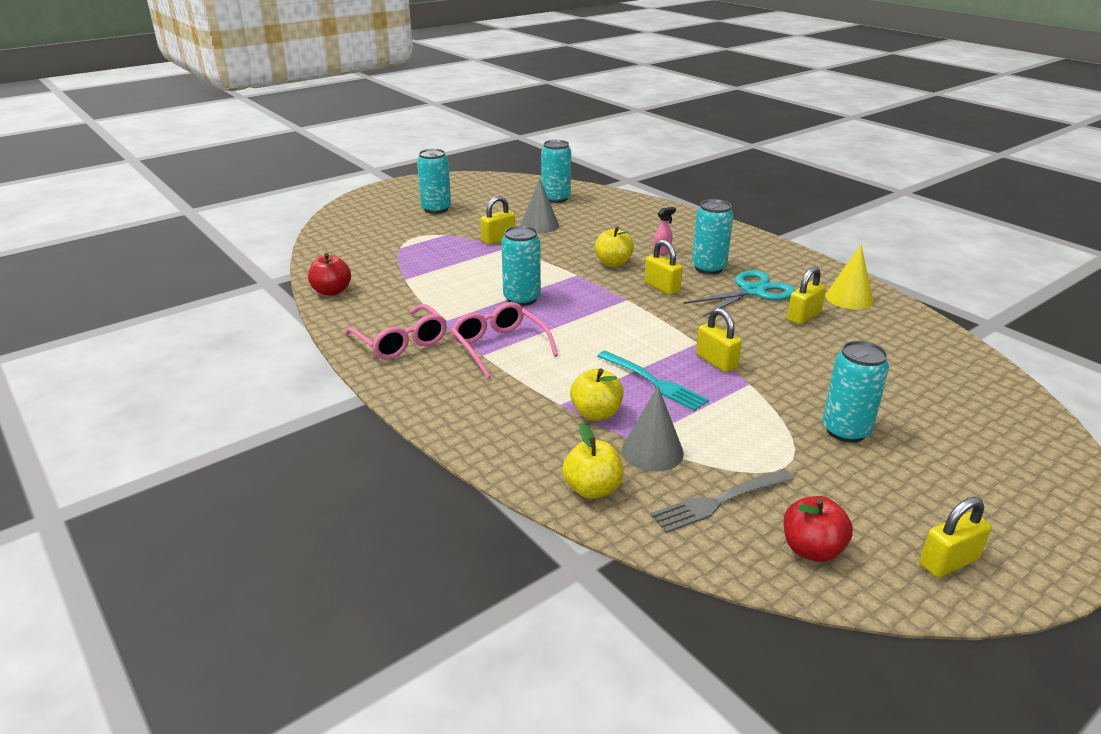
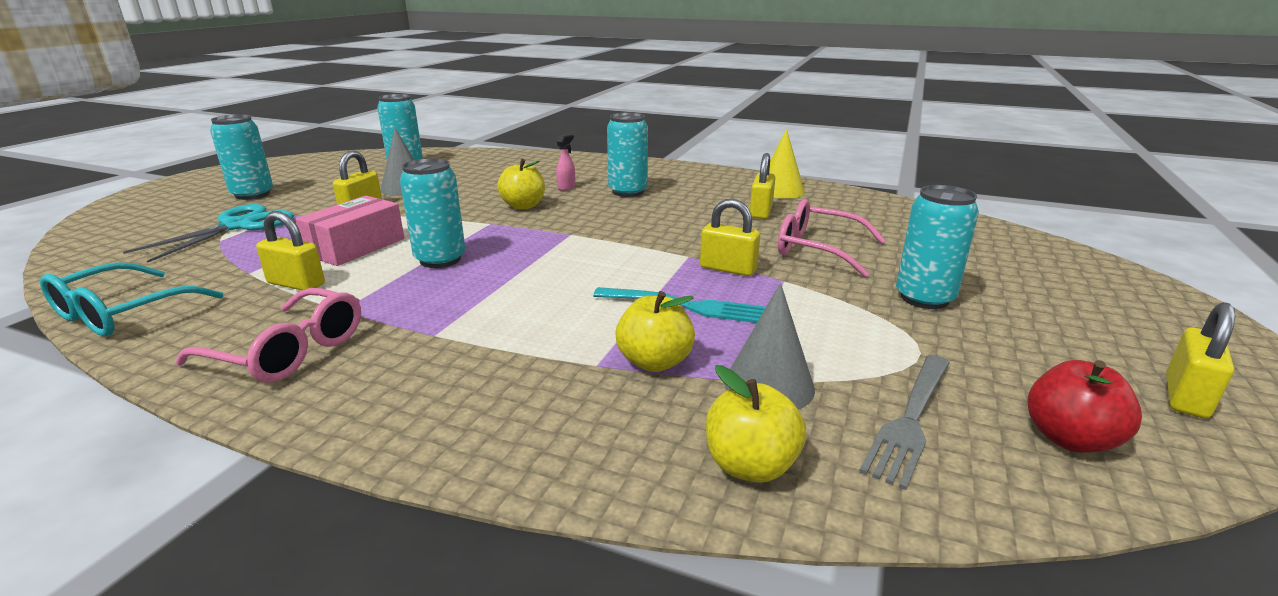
camera: 30 degrees left, 5 degrees down
(331, 291) = (123, 313): red apple -> turquoise glasses
(476, 274) = (356, 247): none -> pink box
(499, 346) = (452, 318): pink glasses -> pink glasses (818, 249)
(662, 287) = (598, 216): yellow padlock -> yellow padlock (296, 284)
(752, 291) = (691, 202): turquoise scissors -> turquoise scissors (239, 226)

